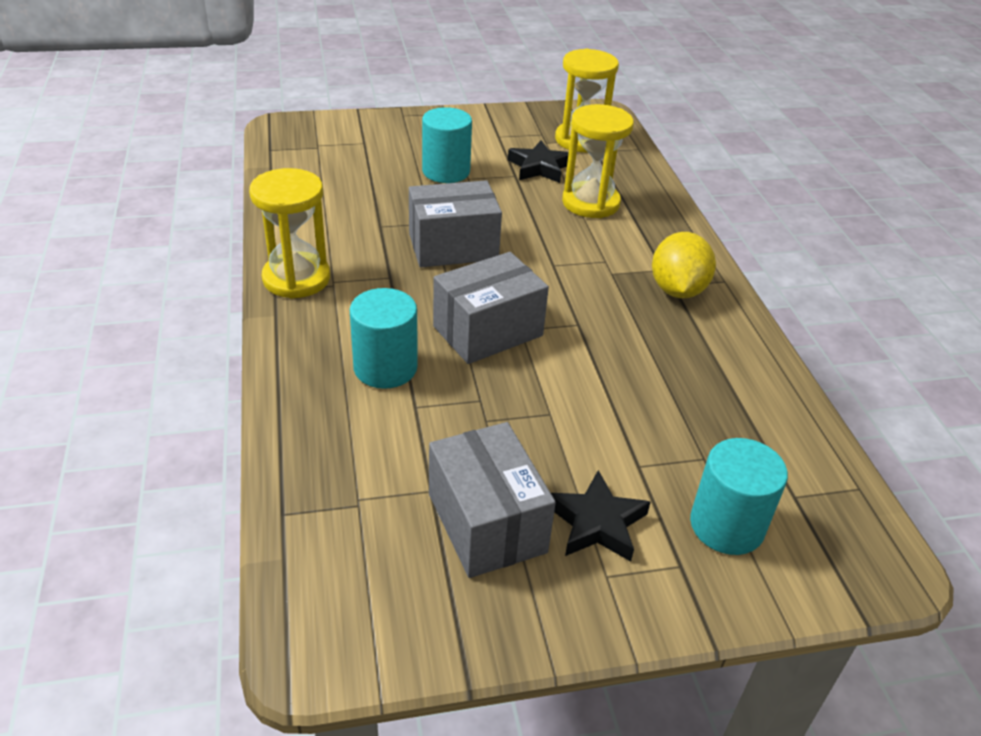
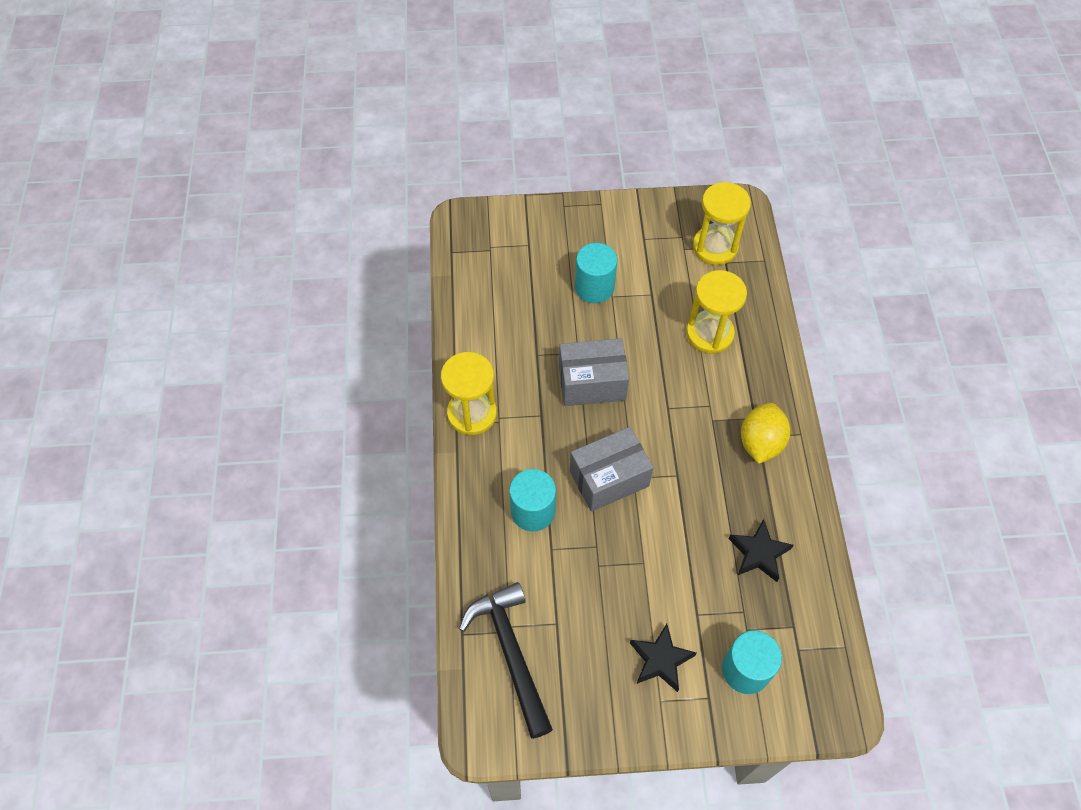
camera: 10 degrees right, 20 degrees up
(362, 531) = (511, 653): none -> black hammer
(486, 523) = (589, 653): grey box -> none
(539, 167) = (673, 284): black star -> black star (759, 553)

